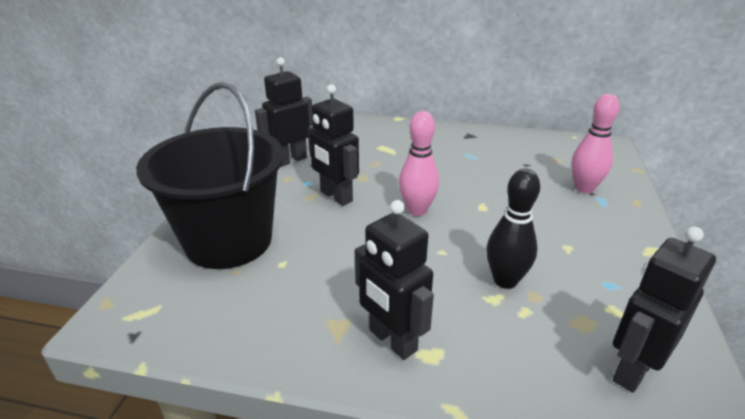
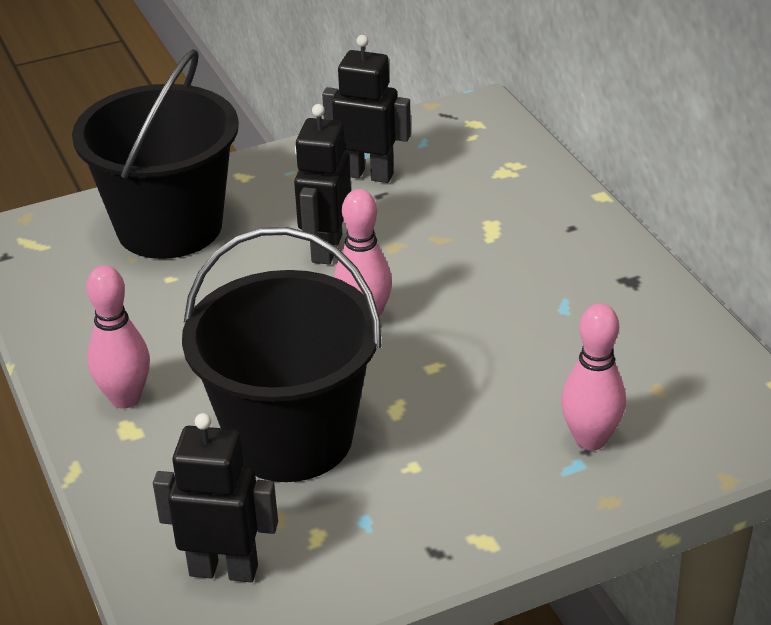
camera: 55 degrees right, 5 degrees up
(392, 340) = (125, 398): black robot -> pink bowling pin
(505, 280) = (290, 437): black bowling pin -> black bucket

